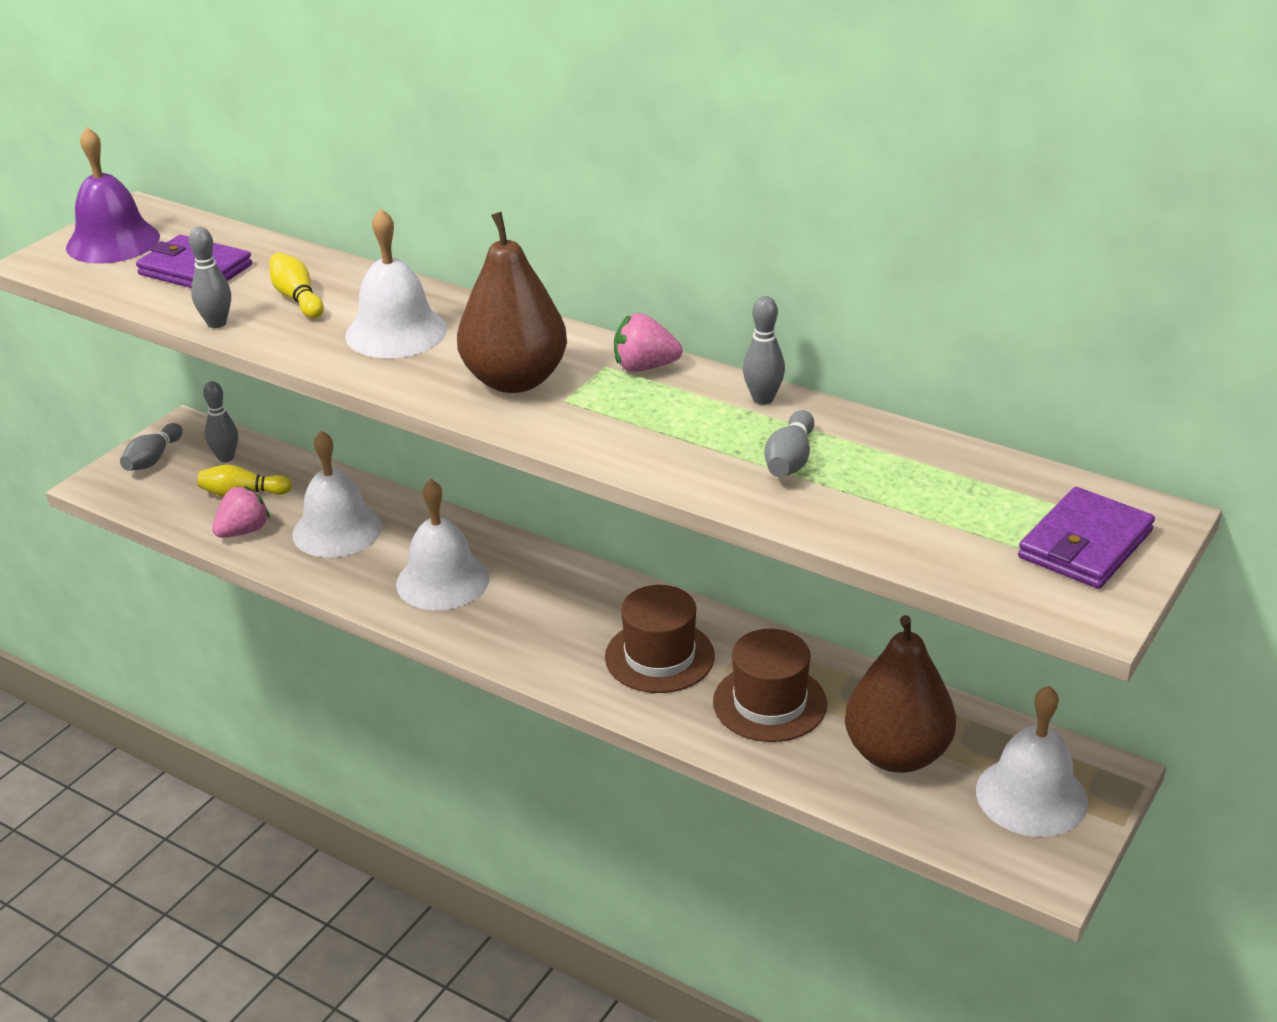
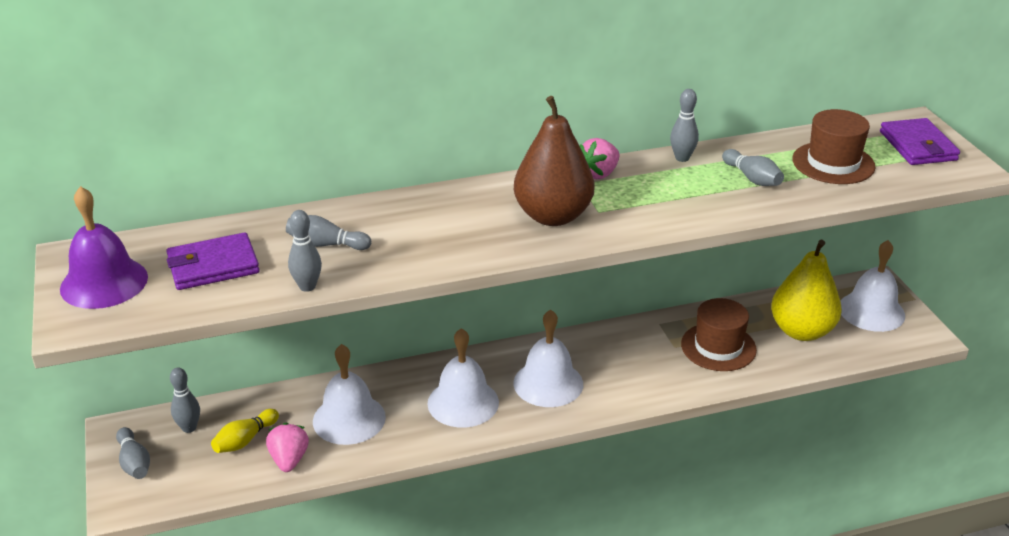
camera: 50 degrees left, 0 degrees up
(297, 298) = (326, 244): yellow bowling pin -> grey bowling pin
(396, 332) = (431, 229): white bell -> white bell (548, 383)
(659, 656) = (637, 361): brown hat -> brown hat (833, 163)
(897, 754) = (801, 331): brown pear -> yellow pear

